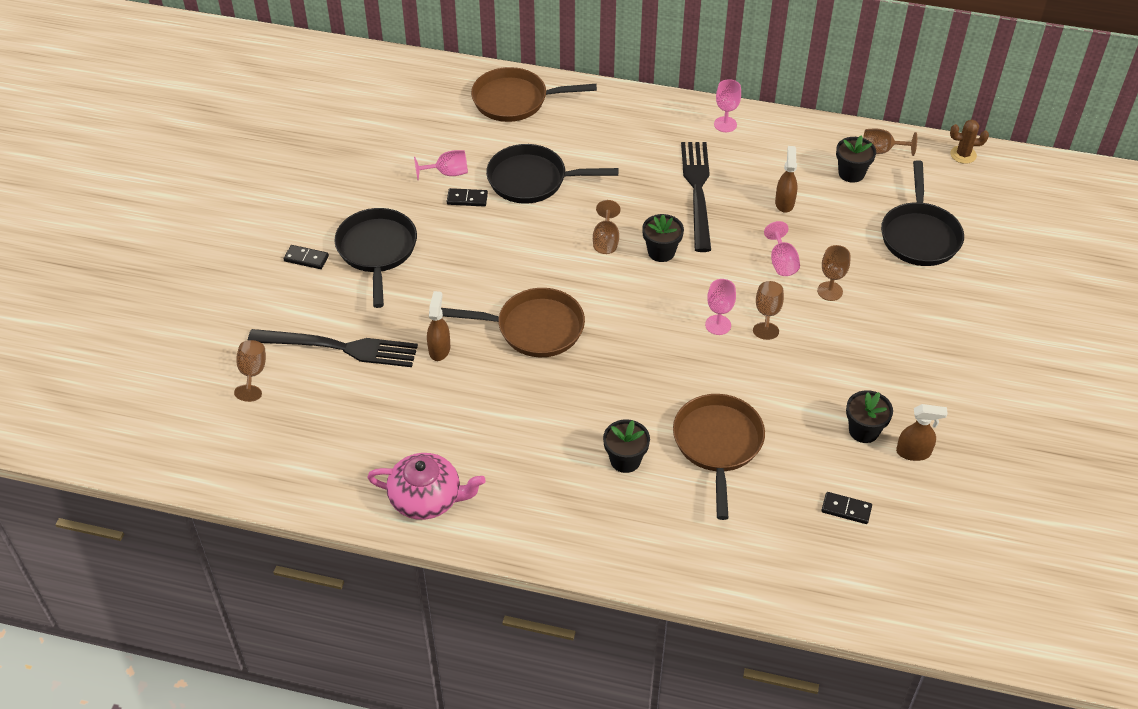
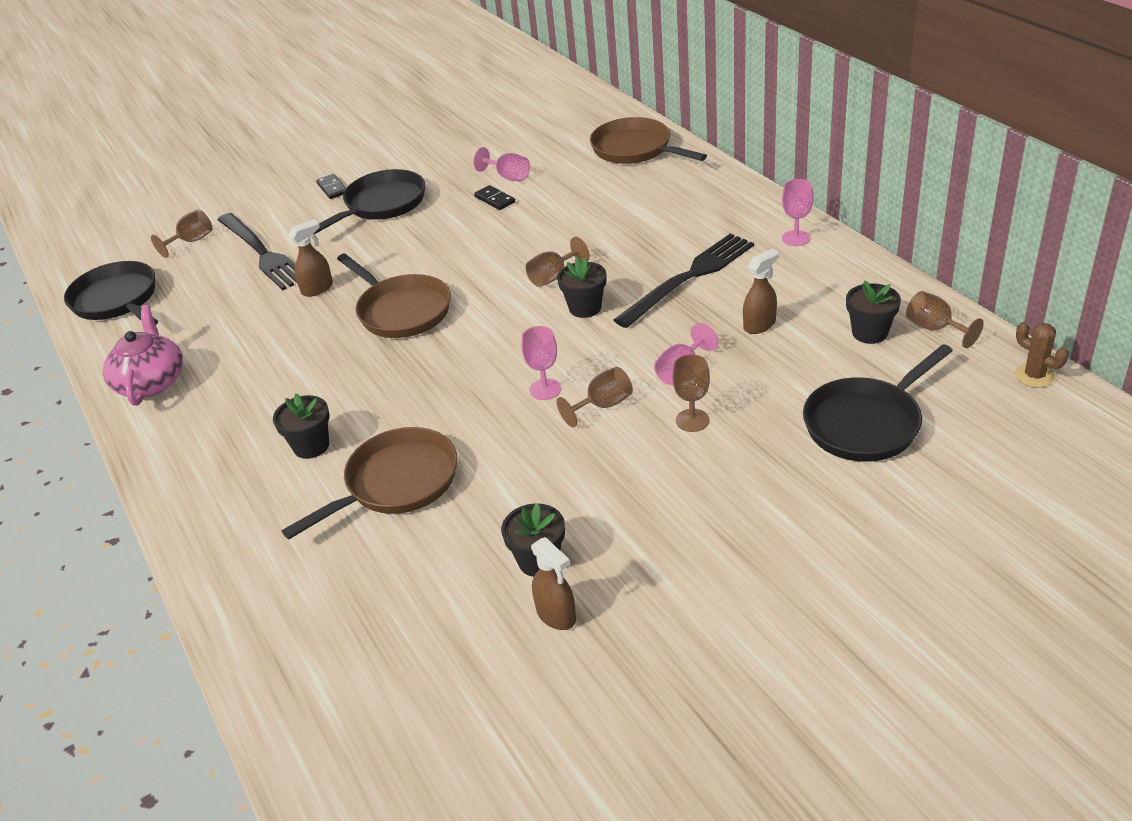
camera: 50 degrees right, 10 degrees down
(427, 498) = (151, 382): pink teapot -> pink teapot turned 150 degrees counterclockwise
(532, 180) = (563, 208): black pan -> black pan (118, 301)
(846, 509) = (415, 618): black domino -> none

